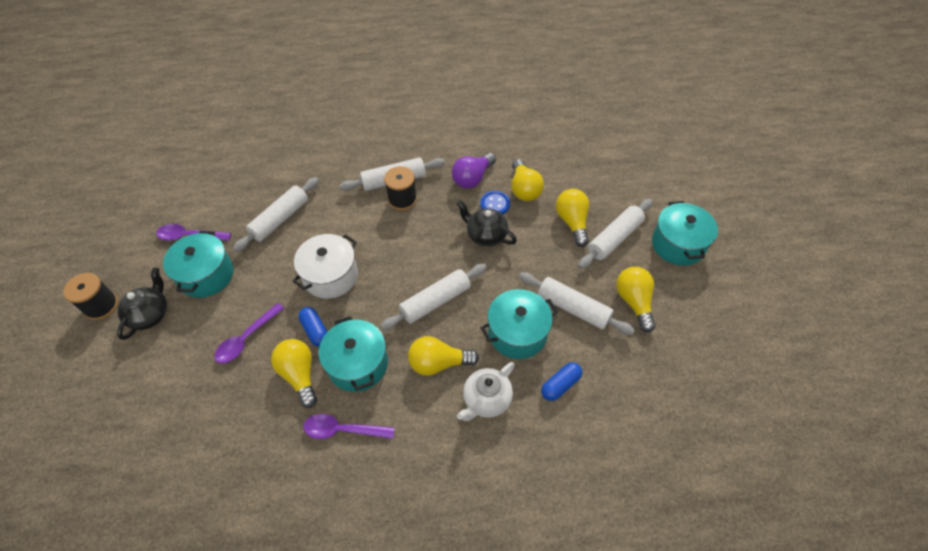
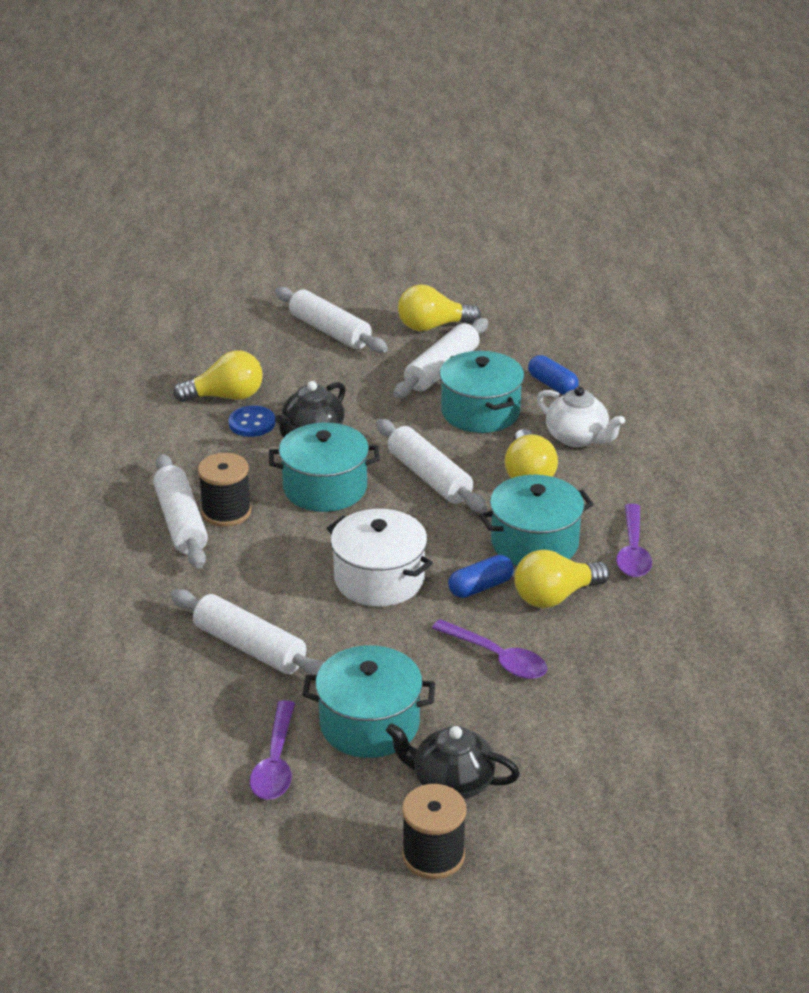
camera: 90 degrees left, 20 degrees down
(472, 178) = (193, 442): purple light bulb -> none
(572, 222) = (297, 360): yellow light bulb -> none
(678, 244) = (345, 288): turquoise pot -> turquoise pot (325, 488)

